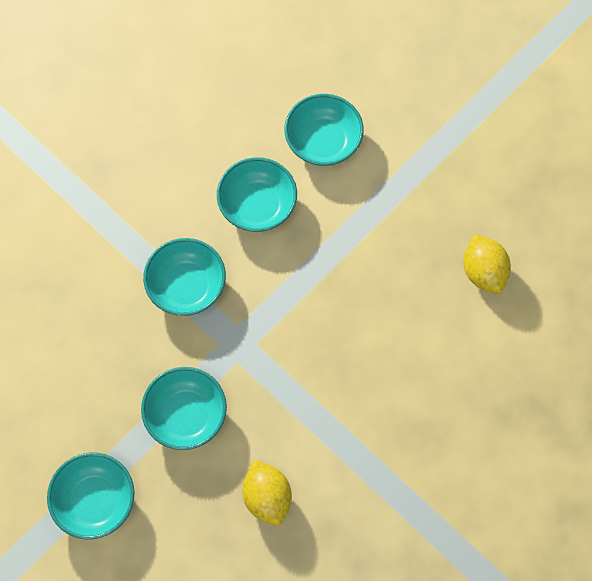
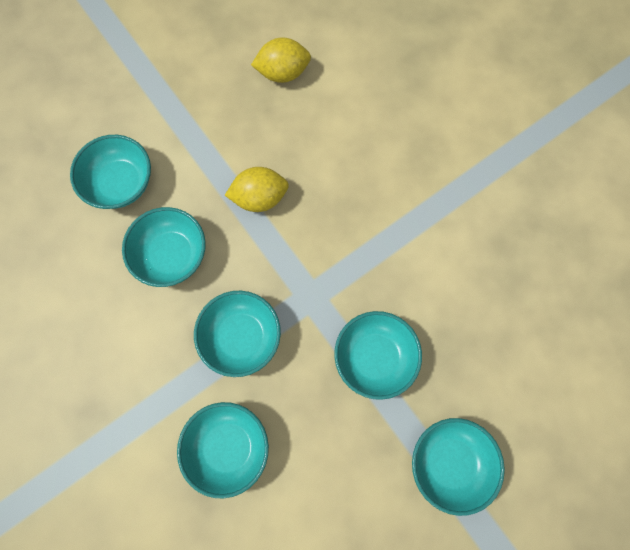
camera: 80 degrees left, 5 degrees up
(83, 295) = (228, 446): none -> turquoise bowl
(267, 497) = (464, 293): yellow lemon -> yellow lemon (259, 198)

